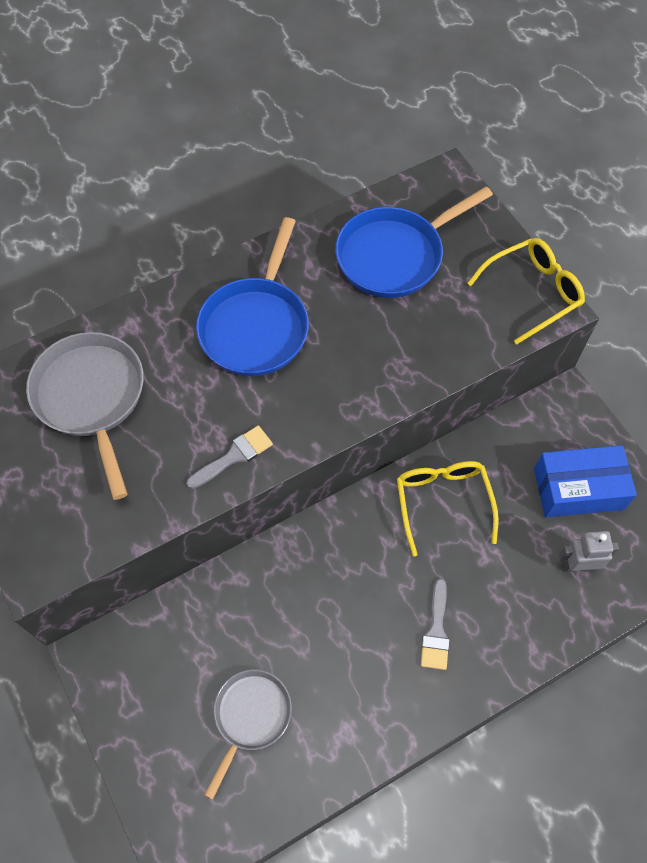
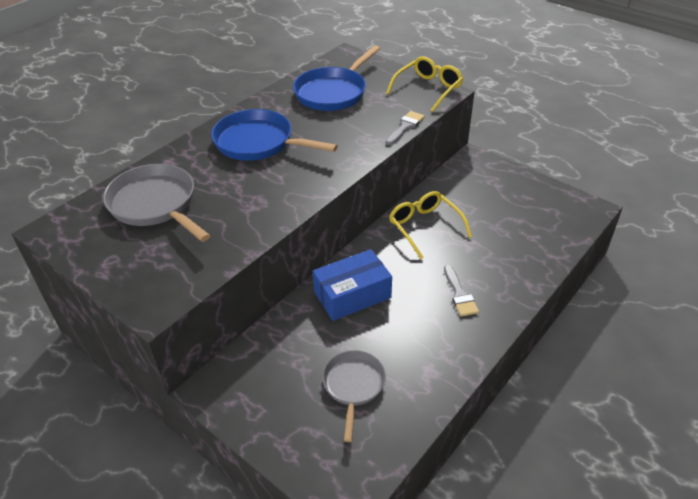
camera: 20 degrees left, 20 degrees down
(234, 456) = (277, 207): grey brush -> grey brush (405, 127)
(256, 326) = (258, 142): blue pan -> blue pan turned 120 degrees clockwise
(578, 489) = (506, 197): blue box -> blue box (352, 295)
(578, 565) = (530, 233): grey robot -> none

